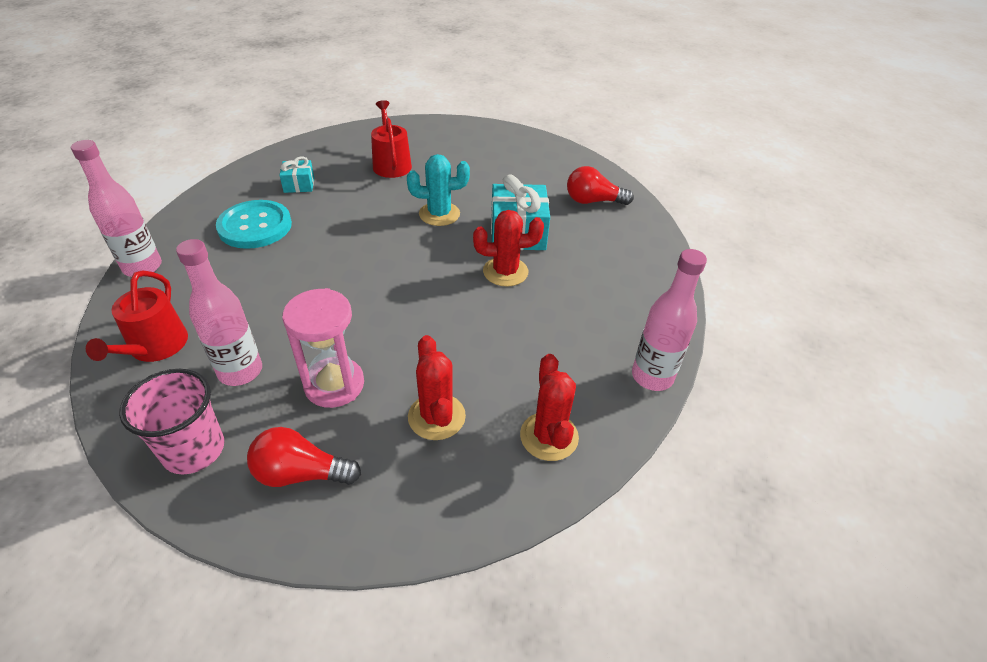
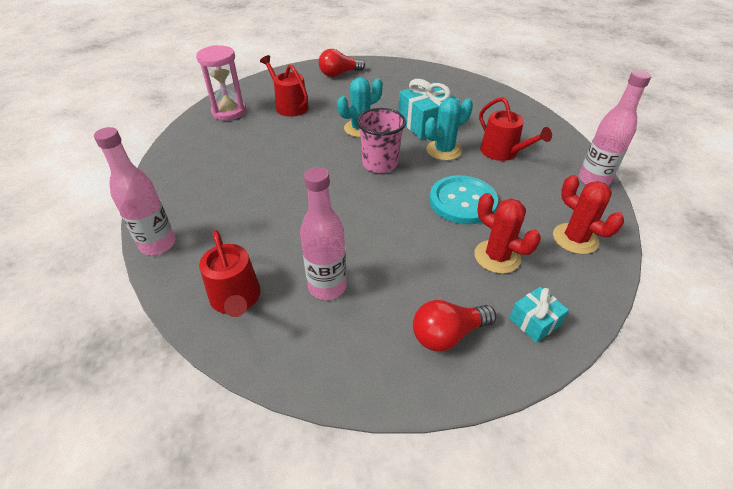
camera: 25 degrees left, 0 degrees up
(194, 450) = (351, 357): pink cup -> pink cup (380, 164)
(255, 226) = (226, 181): turquoise button -> turquoise button (462, 201)
(299, 185) = (231, 141): turquoise gift -> turquoise gift (534, 321)
(334, 385) = (407, 266): pink hourglass -> pink hourglass (229, 112)
(505, 272) = (444, 150): red cactus -> turquoise cactus
(573, 299) = (502, 152): none -> red watering can
(593, 201) = (452, 90): red light bulb -> red light bulb (339, 74)

